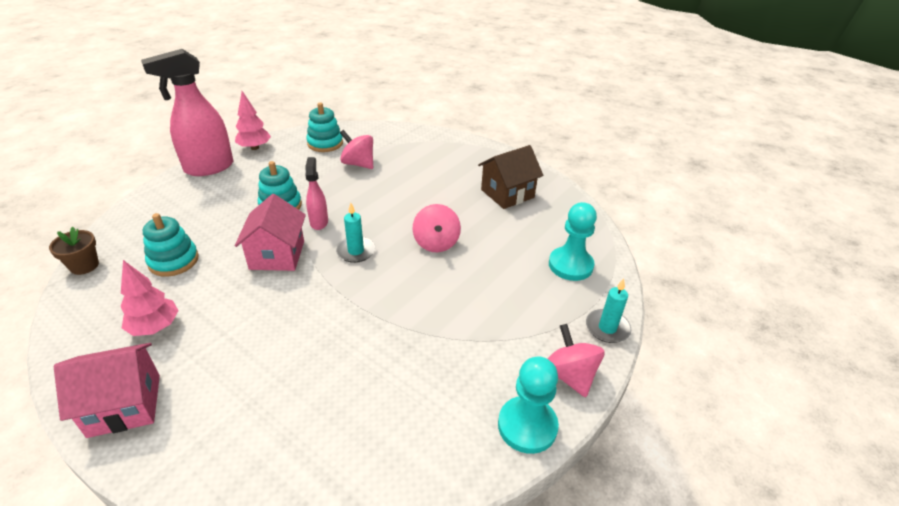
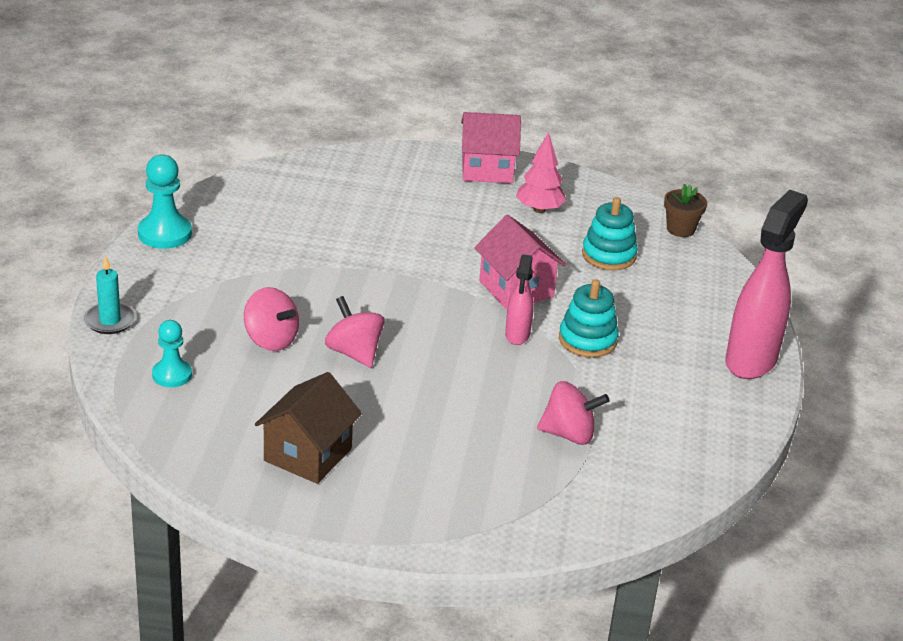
camera: 150 degrees right, 5 degrees down
(124, 405) = (487, 169): pink house -> pink house turned 45 degrees clockwise
(254, 147) = (747, 412): pink tree -> none
(319, 222) = (517, 335): pink spray bottle -> pink spray bottle turned 45 degrees clockwise
(325, 143) = (663, 456): turquoise stacking toy -> none
(356, 251) = (438, 317): turquoise candle -> none
(570, 265) = (172, 375): turquoise pawn -> turquoise pawn, size x0.65
(570, 375) = (138, 273): pink spinning top -> pink spinning top (271, 340)

